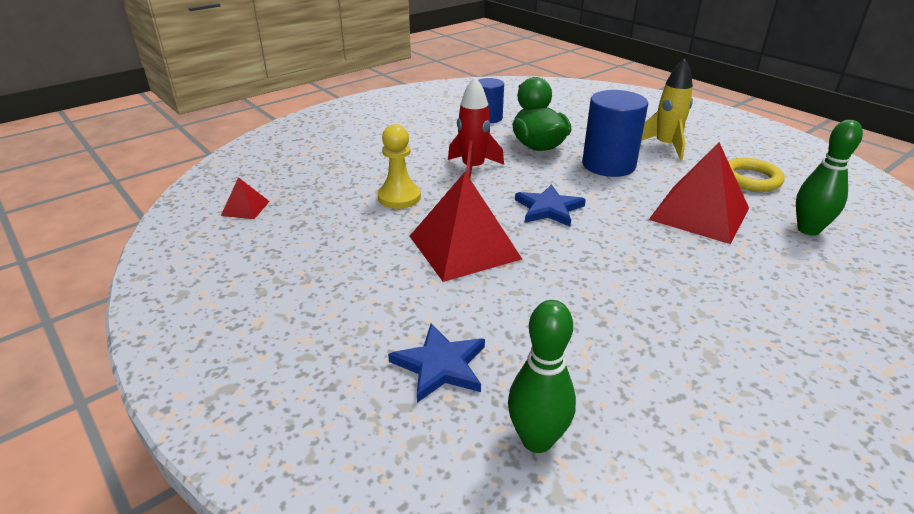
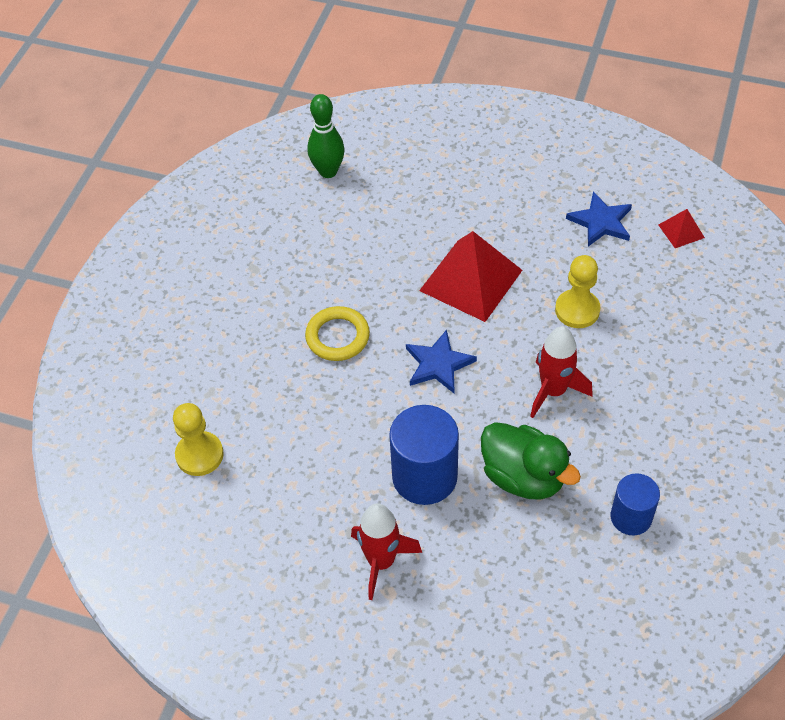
camera: 150 degrees right, 20 degrees up
(440, 365) = (407, 184): blue star -> blue star (601, 222)
(665, 146) = (381, 561): yellow rocket -> red rocket
(699, 213) = (302, 430): red pyramid -> none
(750, 179) = (266, 529): yellow ring -> yellow ring (337, 337)
(808, 230) = (199, 455): green bowling pin -> yellow pawn

